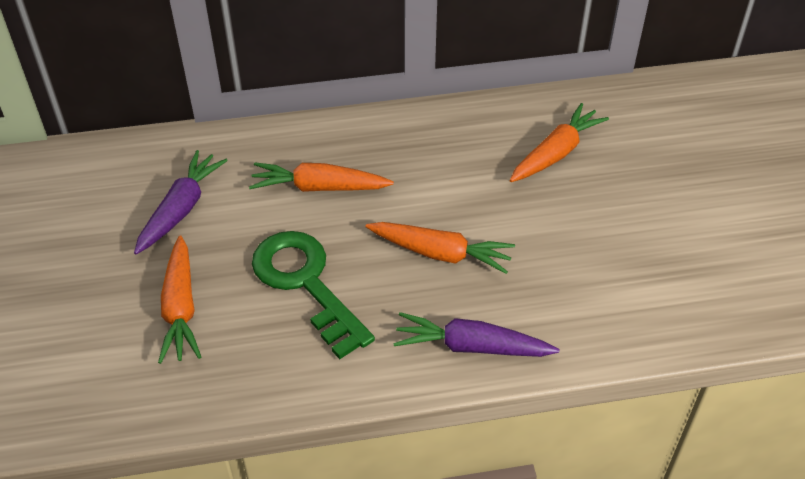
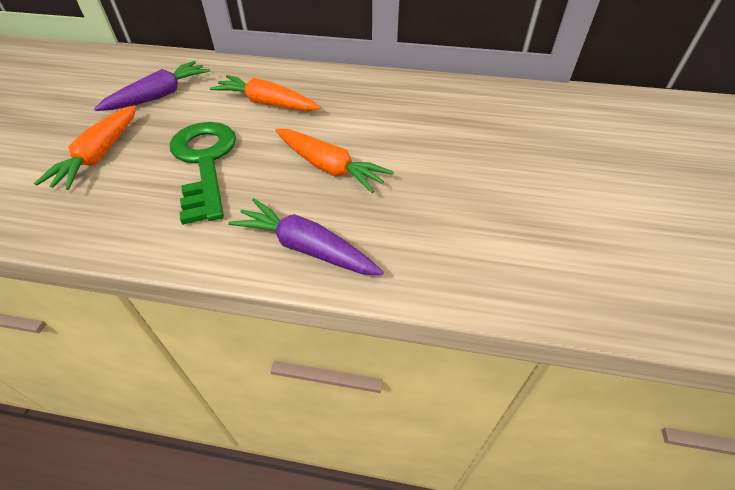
camera: 20 degrees right, 0 degrees up
(556, 153) = (473, 120): orange carrot -> none

